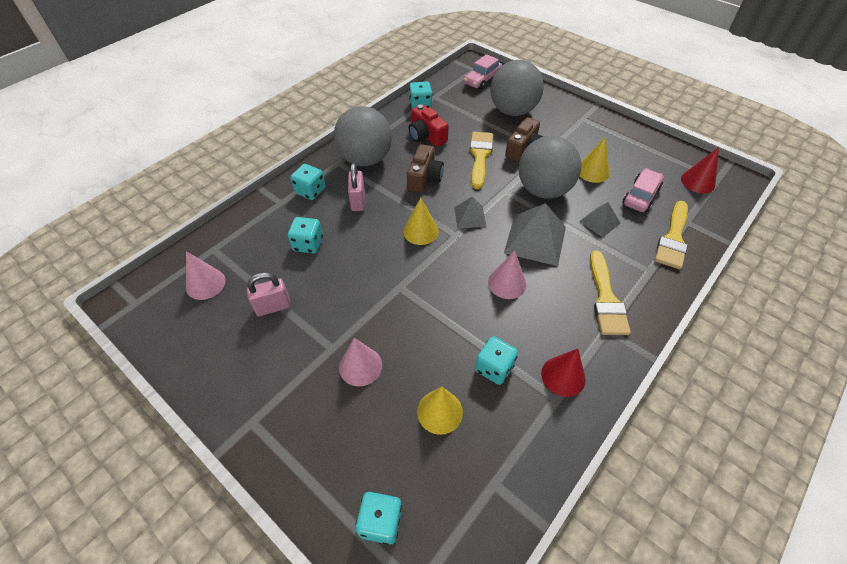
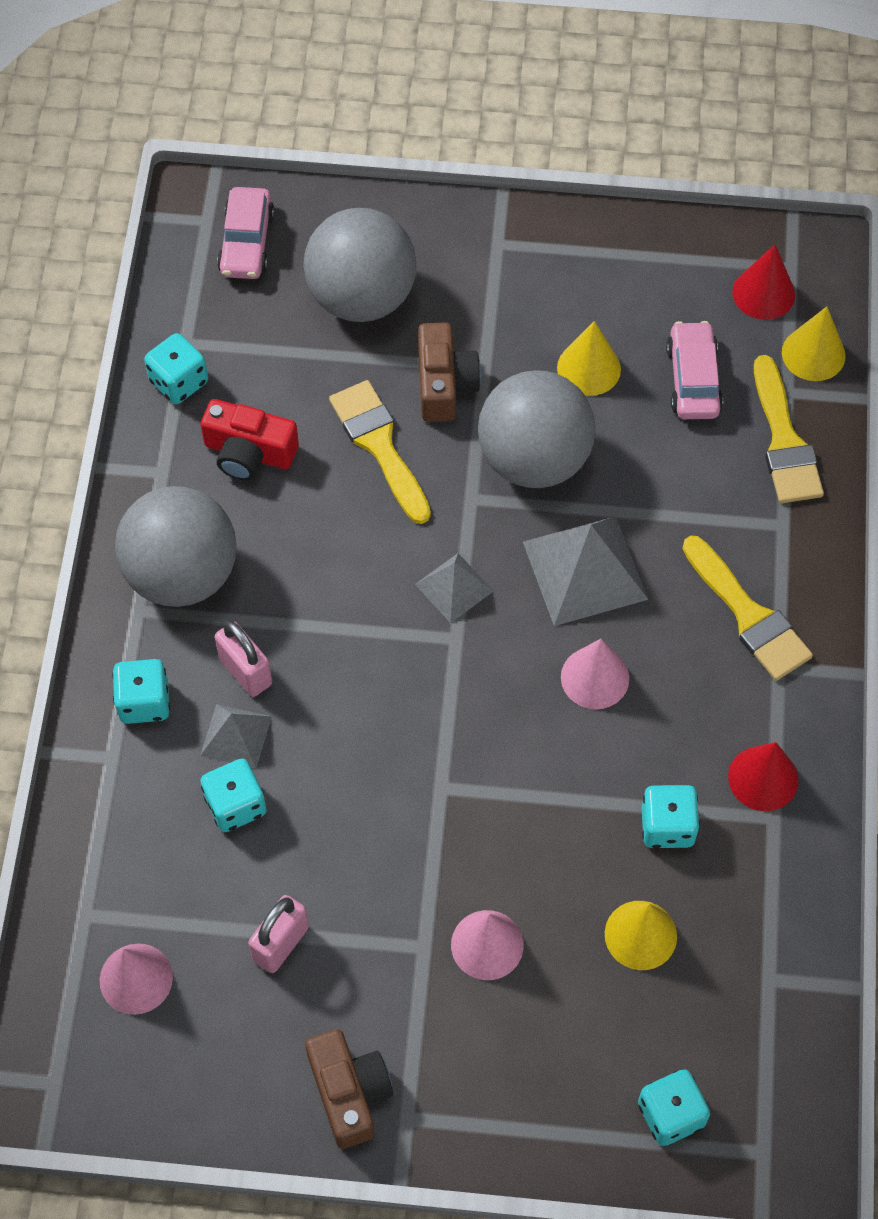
camera: 35 degrees left, 10 degrees up
(420, 231) = (397, 665): yellow cone -> yellow cone (813, 354)
(424, 178) = (319, 552): brown camera -> brown camera (349, 1092)
(599, 222) = (660, 474): grey pyramid -> grey pyramid (236, 736)

